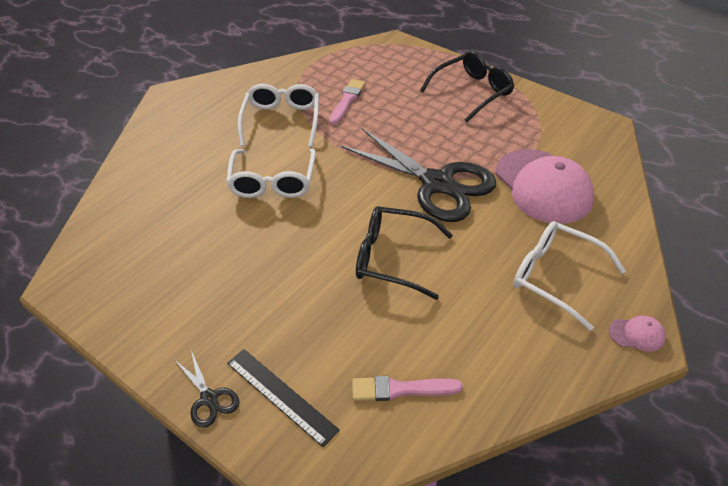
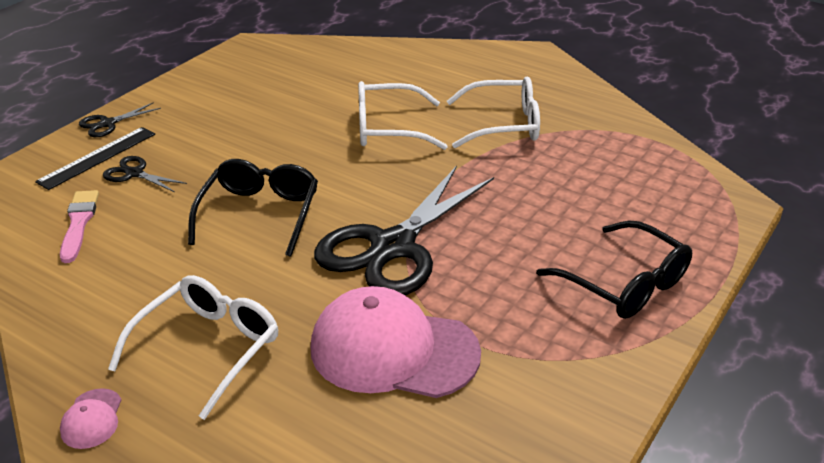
camera: 85 degrees right, 10 degrees down
(318, 357) = (134, 173): none -> black scissors
(347, 100) = (562, 168): pink brush -> none
(543, 186) = (393, 350): pink cap -> pink cap turned 45 degrees clockwise

